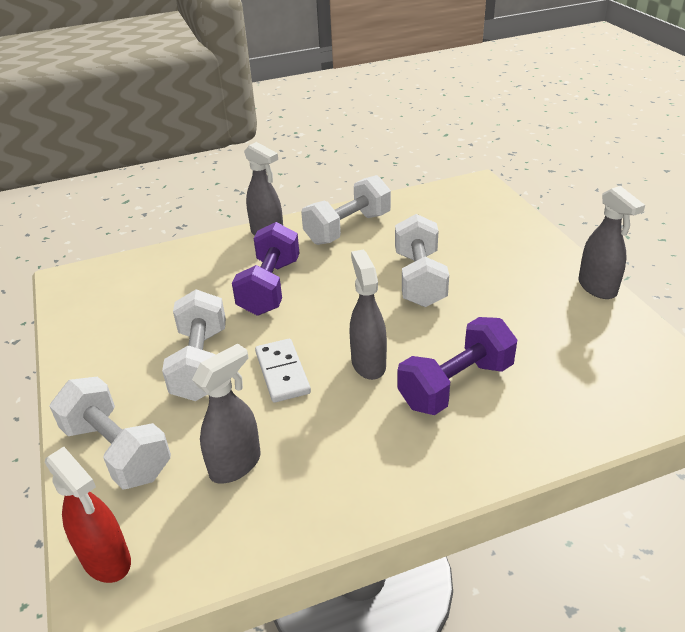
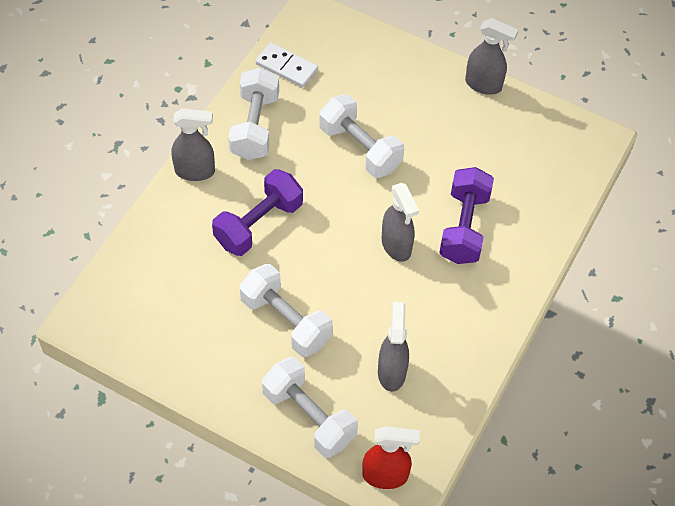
camera: 45 degrees left, 20 degrees up
(117, 451) = (309, 416): white dumbbell -> white dumbbell turned 45 degrees clockwise
(270, 287) = (259, 224): purple dumbbell -> purple dumbbell turned 75 degrees clockwise
(282, 373) = (349, 290): white domino -> white domino (286, 67)
(368, 363) = (396, 246): grey spray bottle -> grey spray bottle turned 150 degrees counterclockwise

